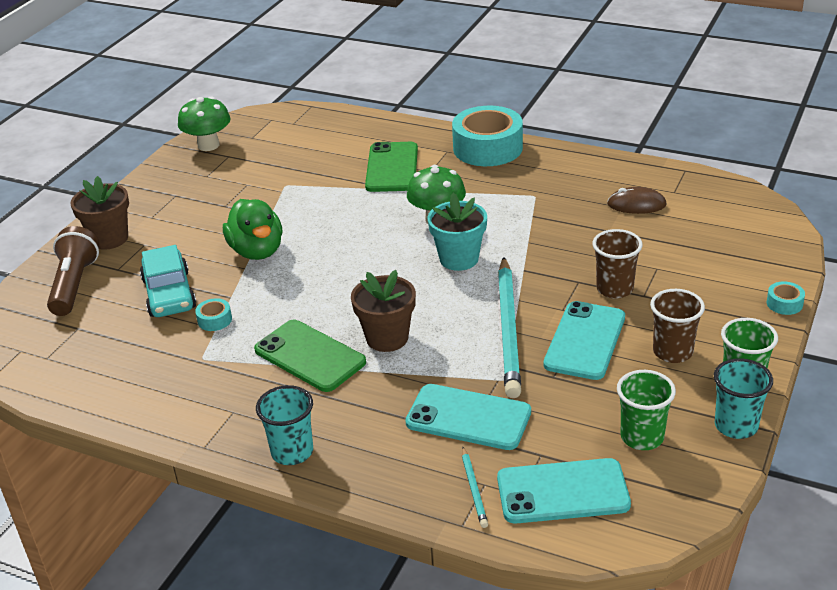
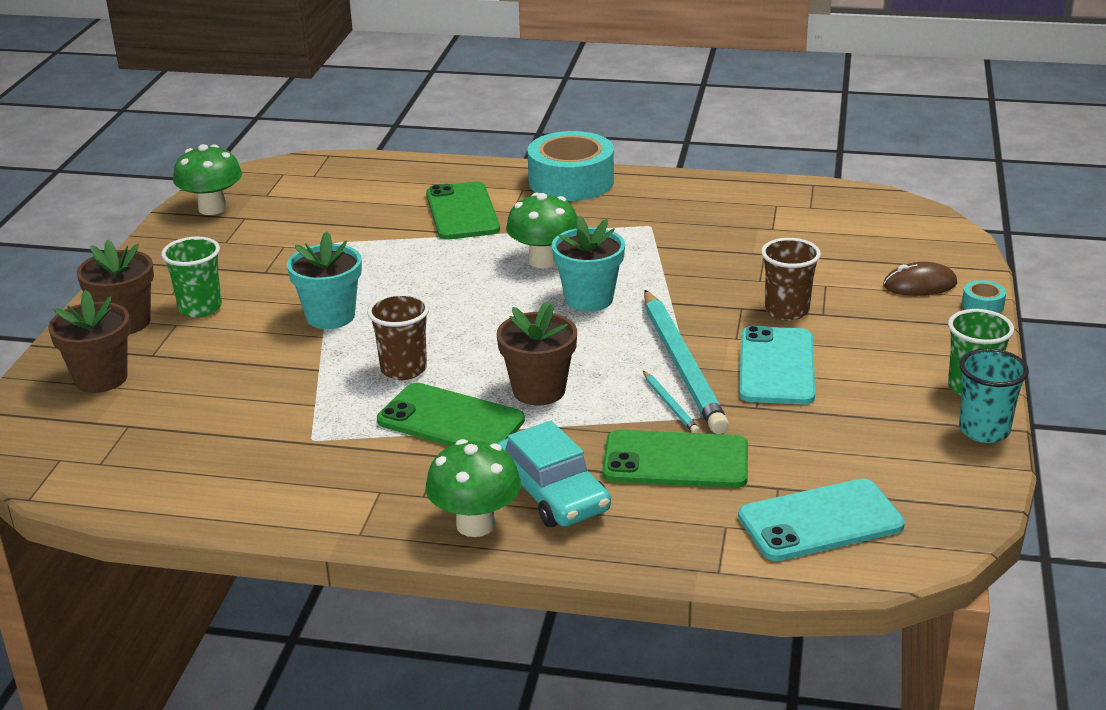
camera: 15 degrees left, 5 degrees down
(74, 285) = (101, 378): brown flashlight -> brown flower pot
(169, 294) = (235, 374): turquoise car -> turquoise car (552, 493)
(214, 320) = (309, 396): turquoise tape -> none
(257, 251) = (330, 316): green duck -> turquoise flower pot
(292, 452) = (475, 524): turquoise cup -> green mushroom
(468, 418) = (675, 461): turquoise phone -> green phone
(474, 489) = (716, 532): turquoise pencil -> turquoise pencil (670, 405)
(636, 204) = (773, 223): brown mouse -> brown mouse (919, 285)
(642, 437) = (885, 455): green cup -> green cup (200, 308)
(672, 352) = (881, 366): brown cup -> brown cup (403, 369)

